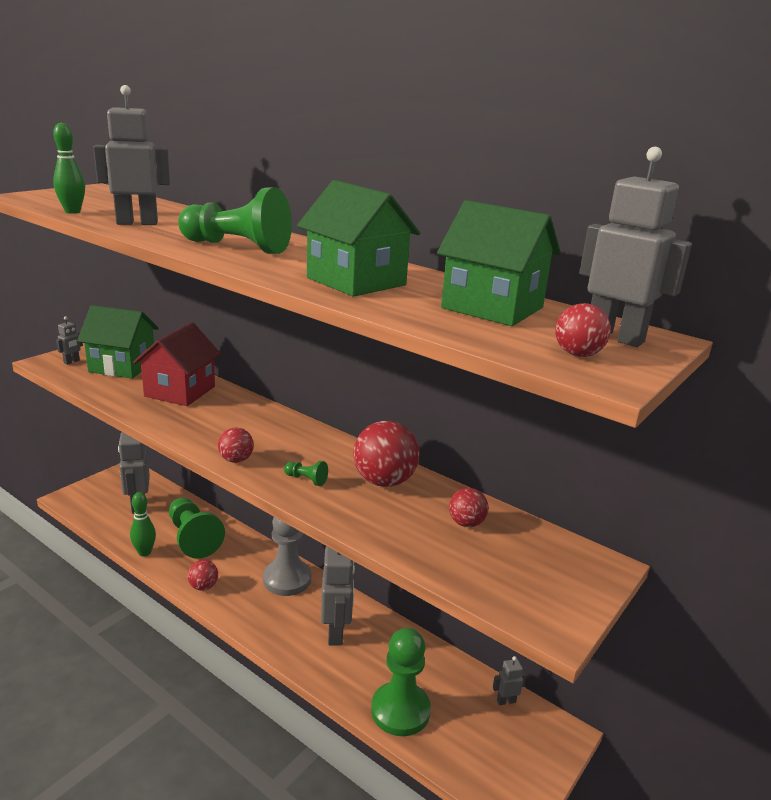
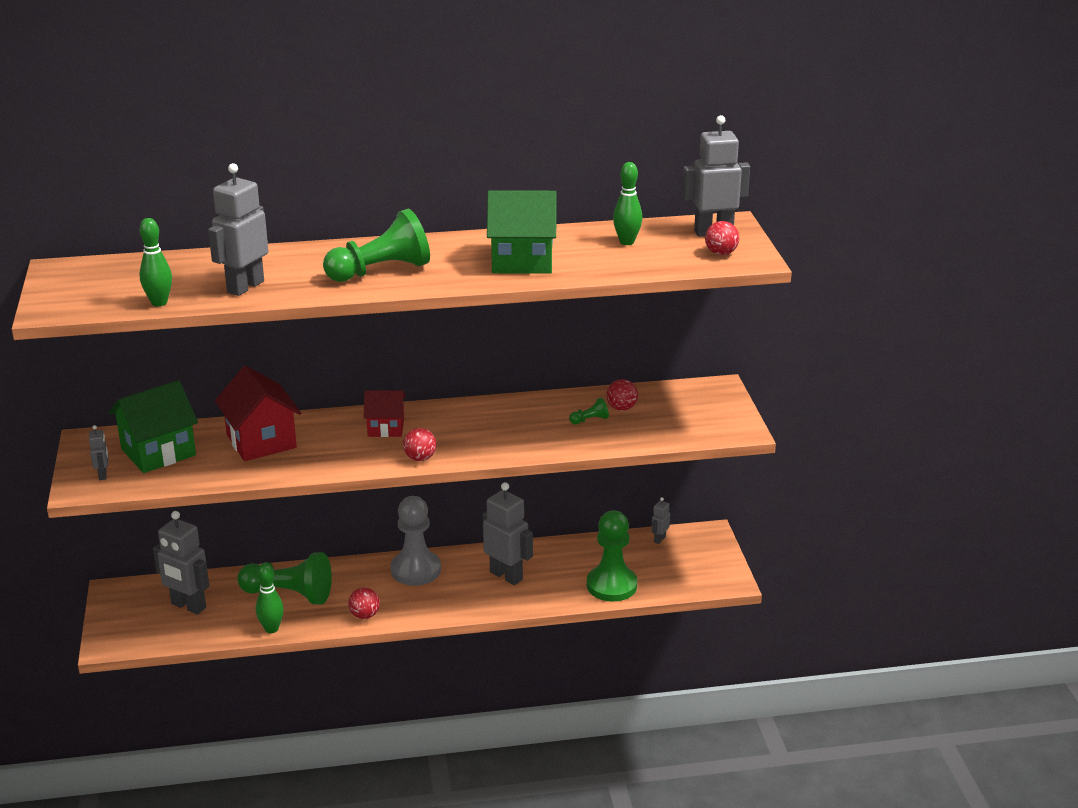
camera: 45 degrees left, 5 degrees up
(263, 427) = (386, 428): none -> red house
(306, 479) = (489, 441): green pawn -> green pawn (590, 420)
(384, 481) = (534, 413): red ball -> none
(492, 308) = (627, 242): green house -> green bowling pin

